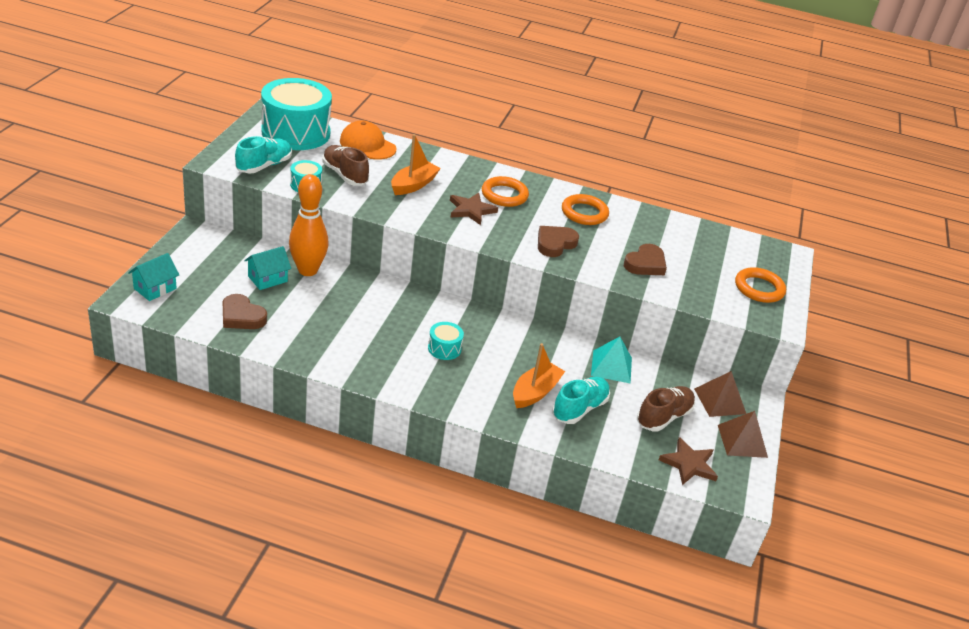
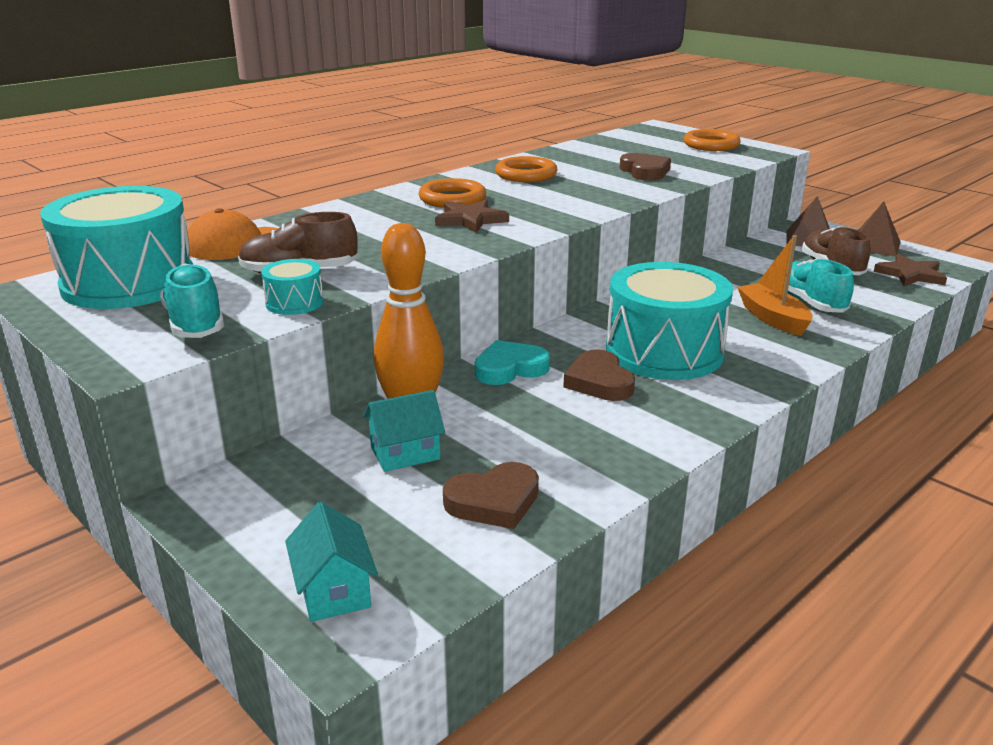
camera: 55 degrees left, 10 degrees down
(267, 279) = (405, 453): turquoise house -> turquoise house turned 75 degrees clockwise
(378, 292) = (510, 368): none -> turquoise heart
(413, 185) = (376, 237): orange boat -> none
(444, 348) = (664, 352): turquoise drum -> turquoise drum, size x2.35
(555, 244) = (578, 197): brown heart -> brown heart (599, 382)
(611, 366) = (737, 270): turquoise pyramid -> none

